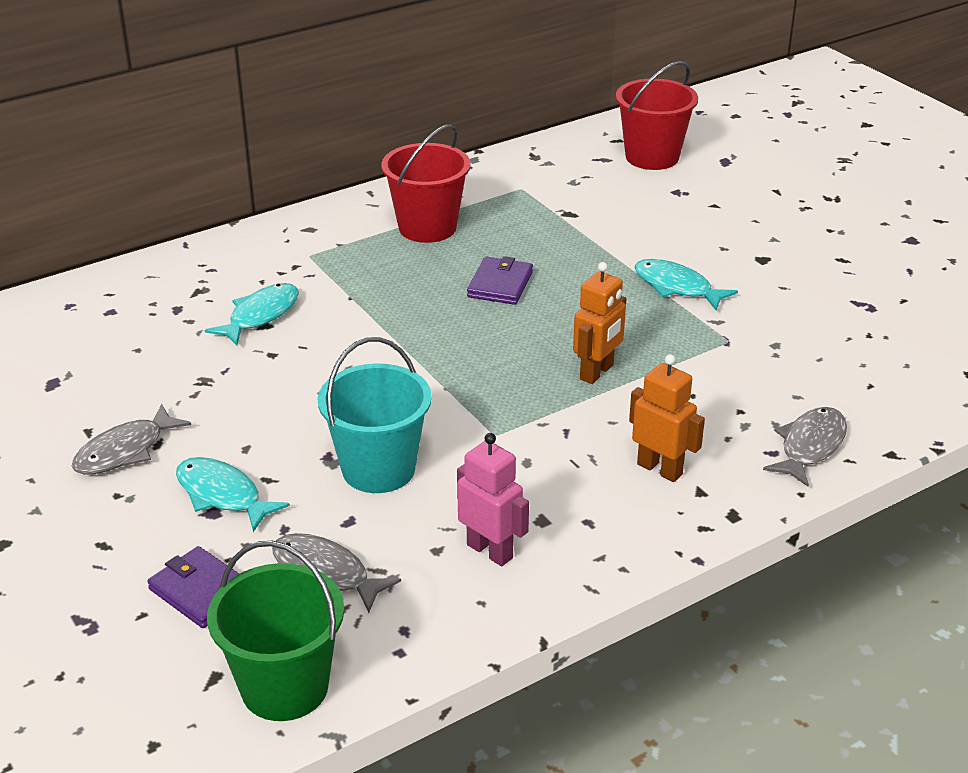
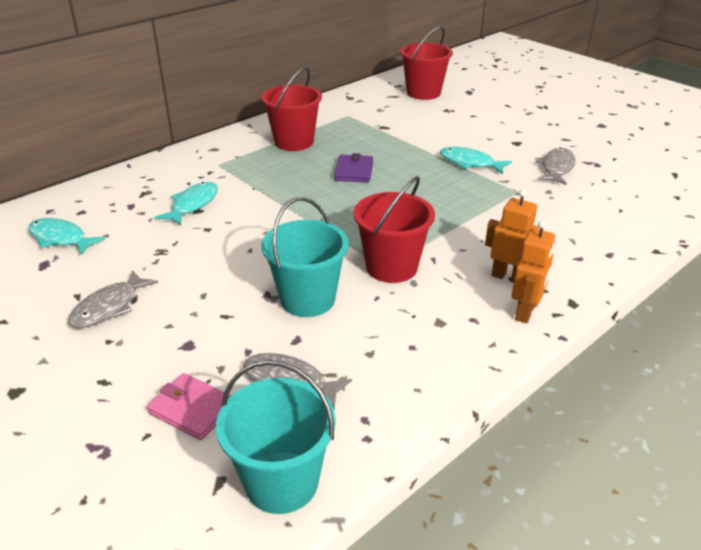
camera: 10 degrees left, 0 degrees up
(201, 591) = (192, 409): purple wallet -> pink wallet
(222, 495) = (193, 331): turquoise fish -> turquoise fish (60, 238)
(285, 687) = (281, 482): green bucket -> turquoise bucket
(490, 551) = (410, 349): pink robot -> none
(504, 437) = (391, 267): none -> red bucket
(597, 372) = (439, 219): orange robot -> orange robot (525, 312)
(810, 446) = (601, 252): grey fish -> grey fish (556, 168)

